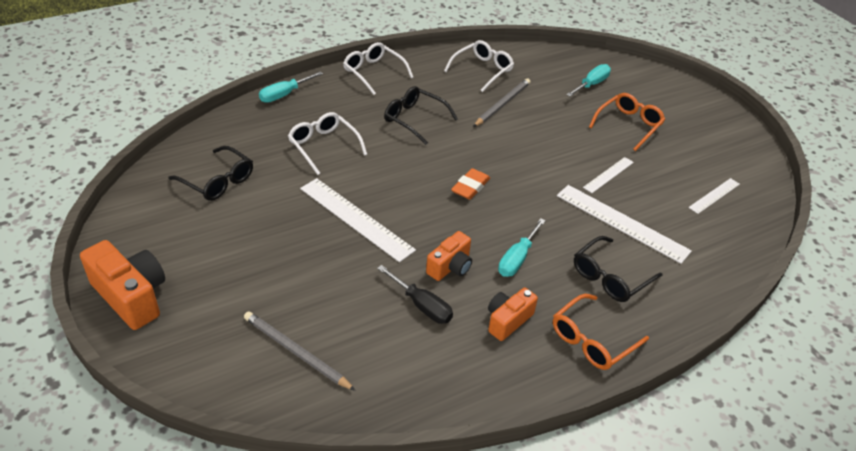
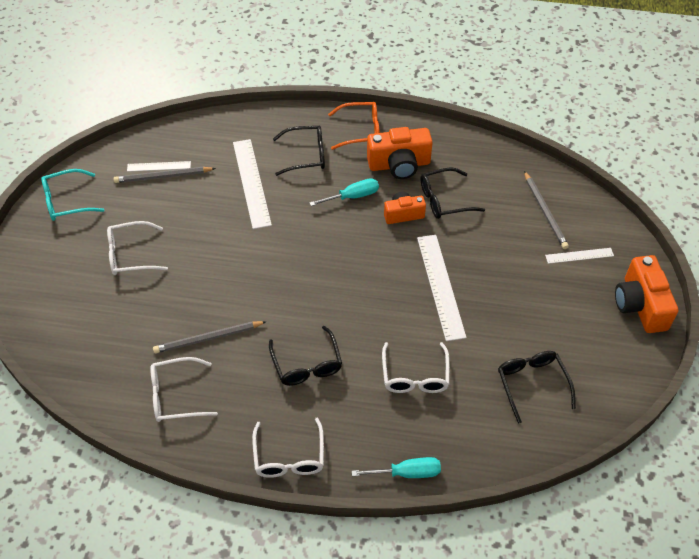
camera: 140 degrees left, 10 degrees up
(421, 305) = (445, 200): black screwdriver -> black glasses
(470, 187) = (328, 267): orange eraser -> none
(508, 320) = (399, 164): orange camera -> orange camera, size x1.63
(591, 84) = (98, 316): turquoise screwdriver -> none
(608, 174) = (210, 221): white ruler -> white ruler (579, 255)
(628, 125) = (131, 255): orange glasses -> white glasses
(697, 189) = (163, 176): none -> grey pencil
(730, 136) = (67, 201): none -> turquoise glasses

